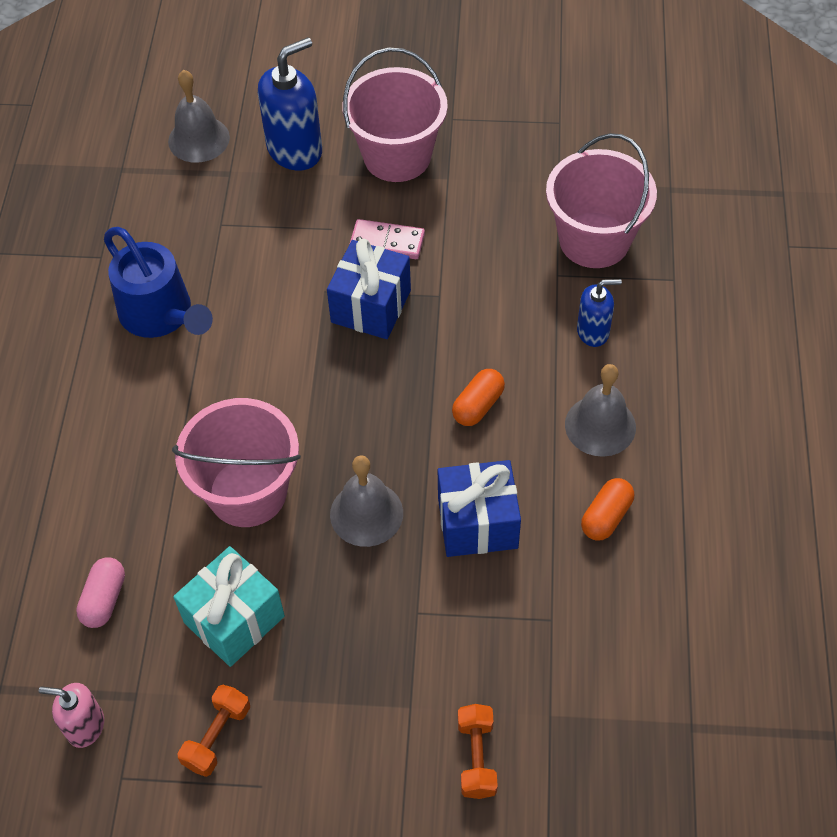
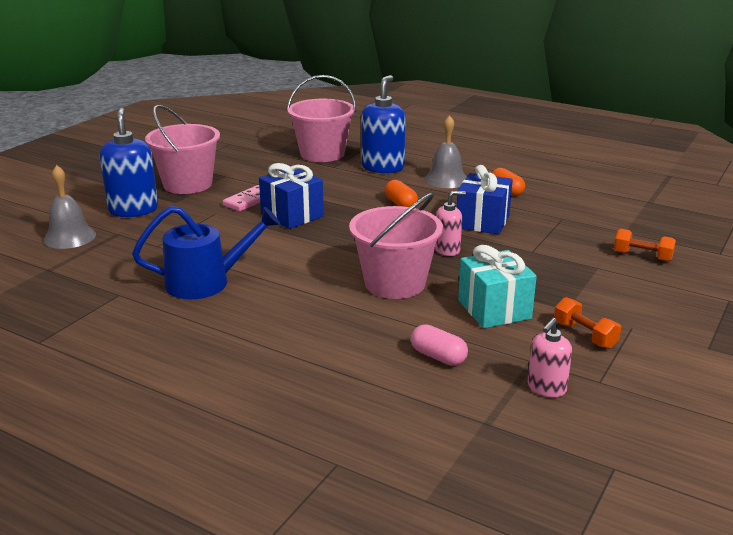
camera: 65 degrees left, 30 degrees down
(366, 513) = (447, 250): grey bell -> pink soap dispenser
(593, 332) = (383, 167): blue soap dispenser -> blue soap dispenser, size x1.75

